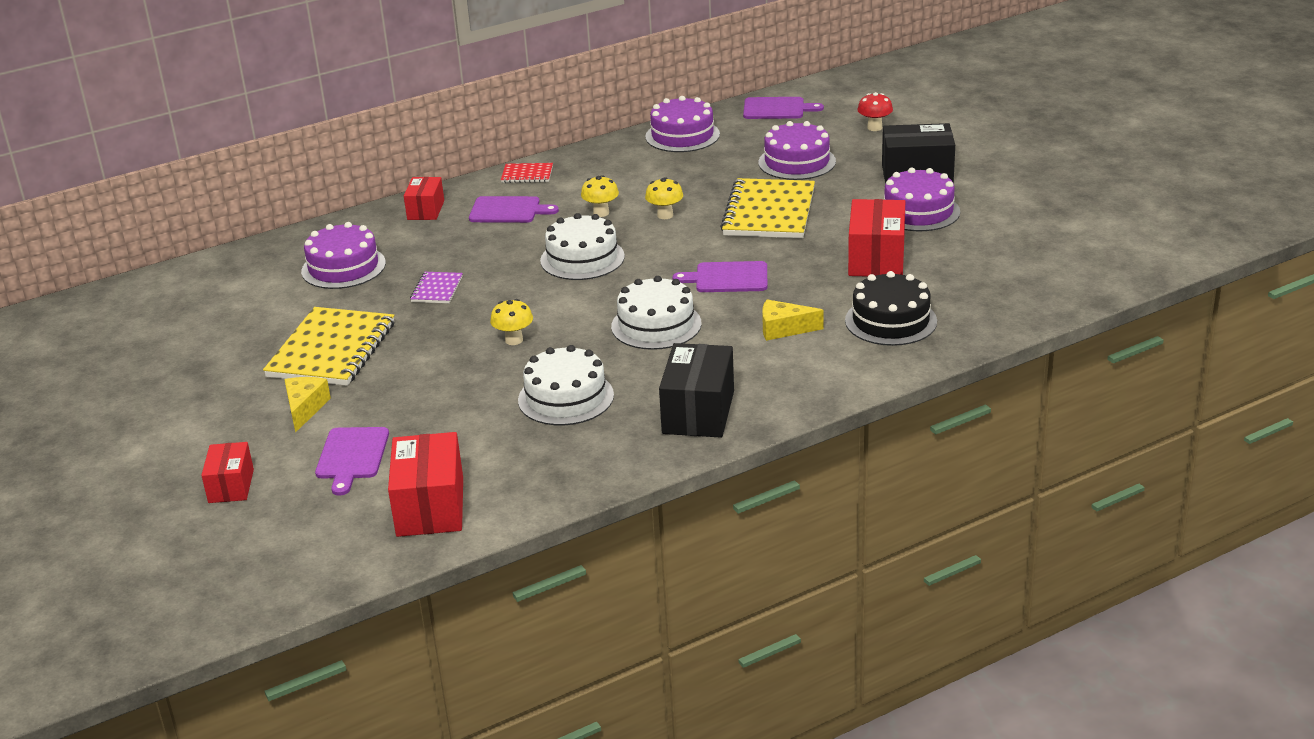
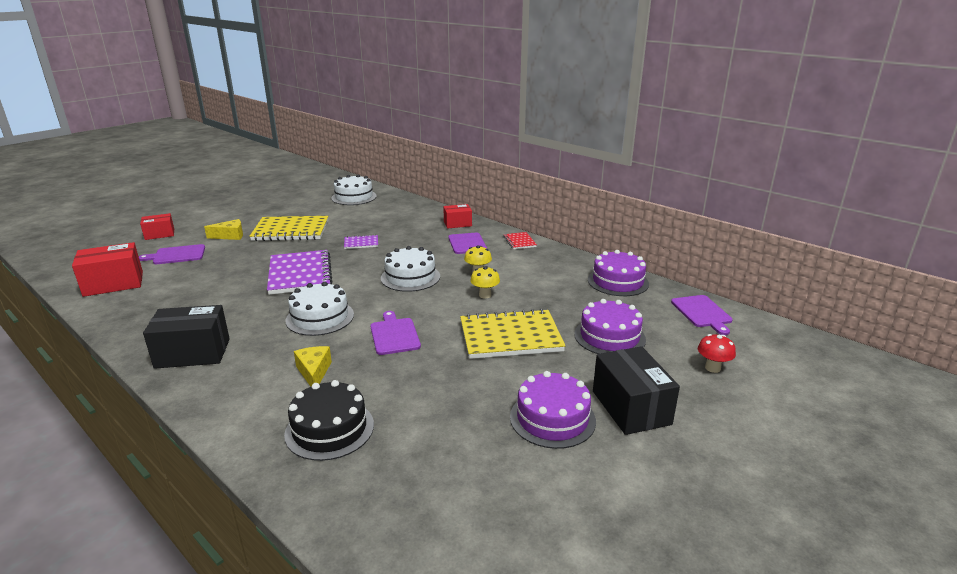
camera: 70 degrees right, 5 degrees down
(343, 267) = (383, 217): purple cake -> none
(514, 340) = (300, 274): yellow mushroom -> purple notebook
(566, 397) = (225, 302): white cake -> white cake (354, 197)
(876, 259) = (446, 404): red box -> none

